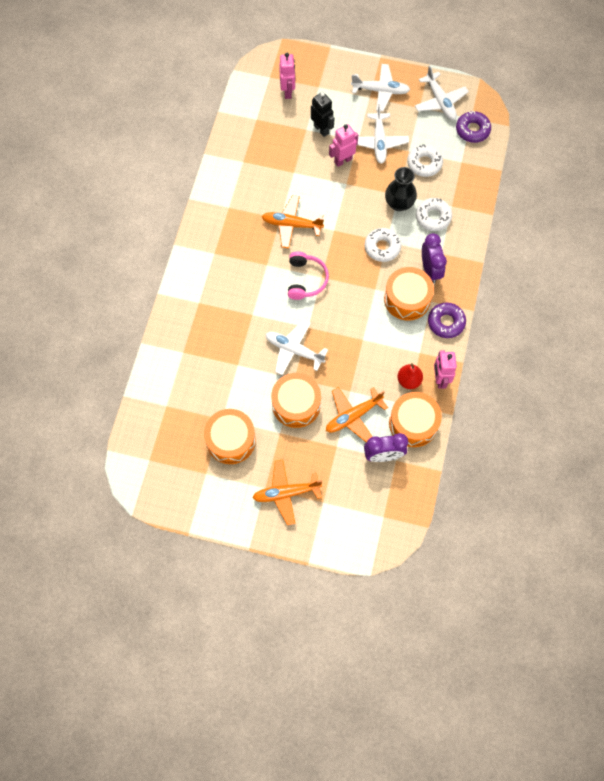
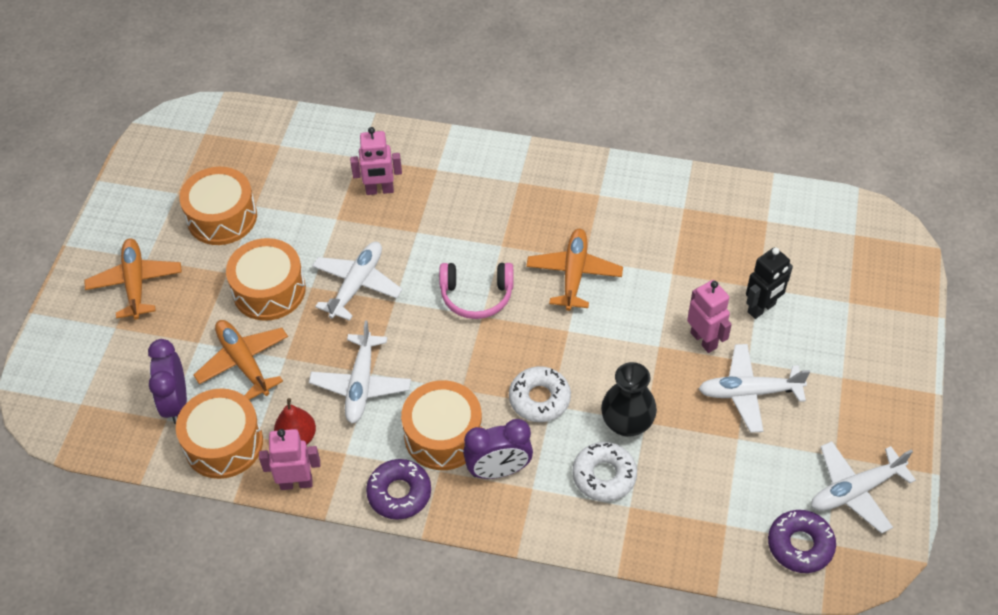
camera: 90 degrees right, 15 degrees down
(288, 92) = (829, 260): pink robot -> pink robot (379, 190)
(380, 91) = (859, 394): white plane -> white plane (361, 385)
(424, 163) = (714, 463): white donut -> none

